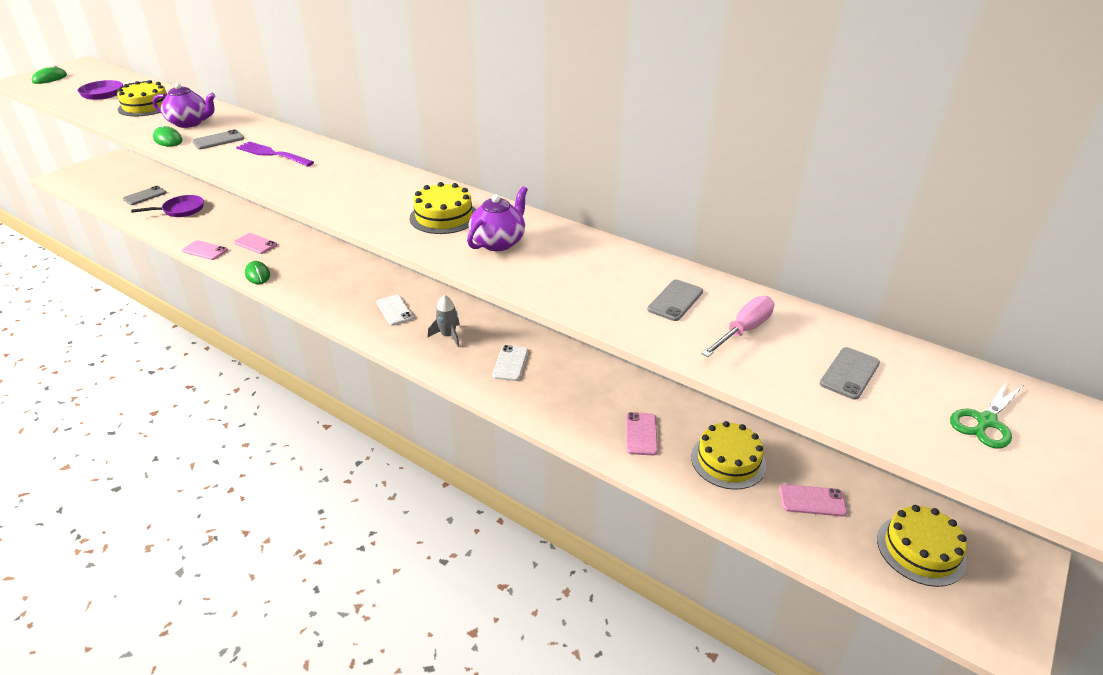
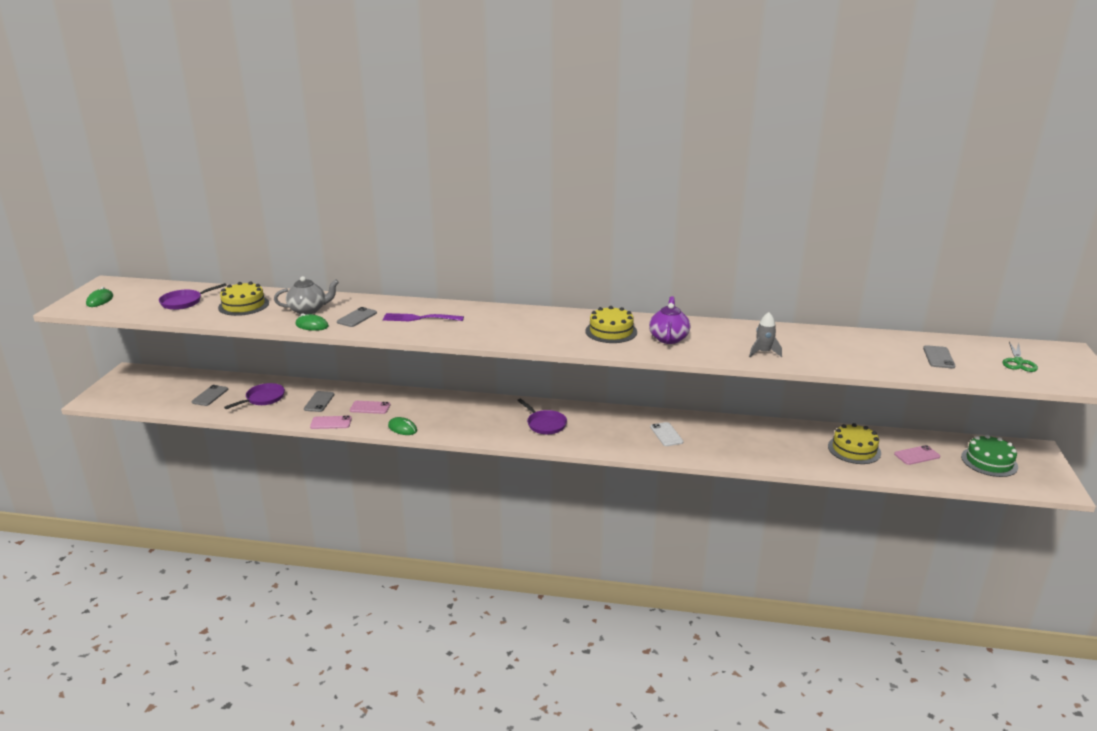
camera: 25 degrees left, 10 degrees down
(190, 123) = (308, 310): purple teapot -> grey teapot
(394, 310) = (545, 424): white phone -> purple pan
(448, 336) = (604, 430): grey rocket -> grey rocket (763, 352)
(641, 434) = (791, 450): pink phone -> none
(675, 300) = (812, 345): grey phone -> grey phone (319, 402)
(743, 330) = (865, 351): pink screwdriver -> none
(920, 550) = (989, 461): yellow cake -> green cake

